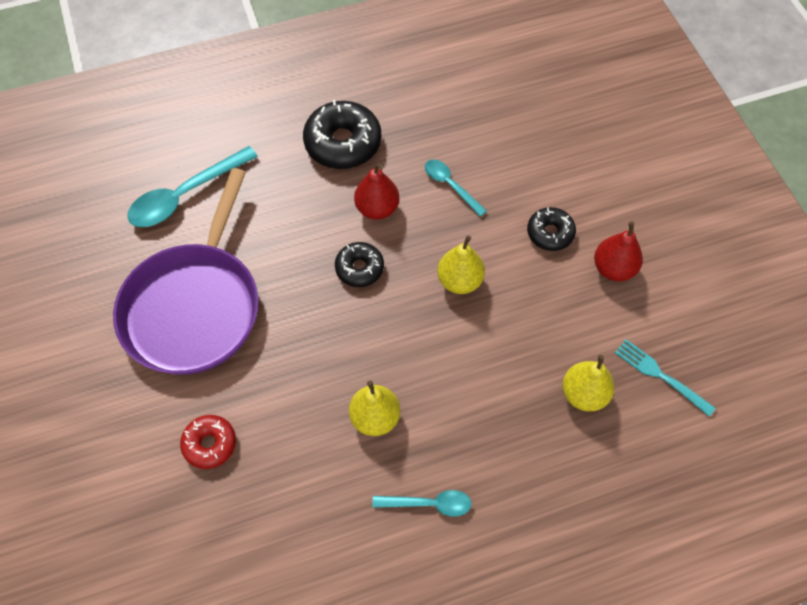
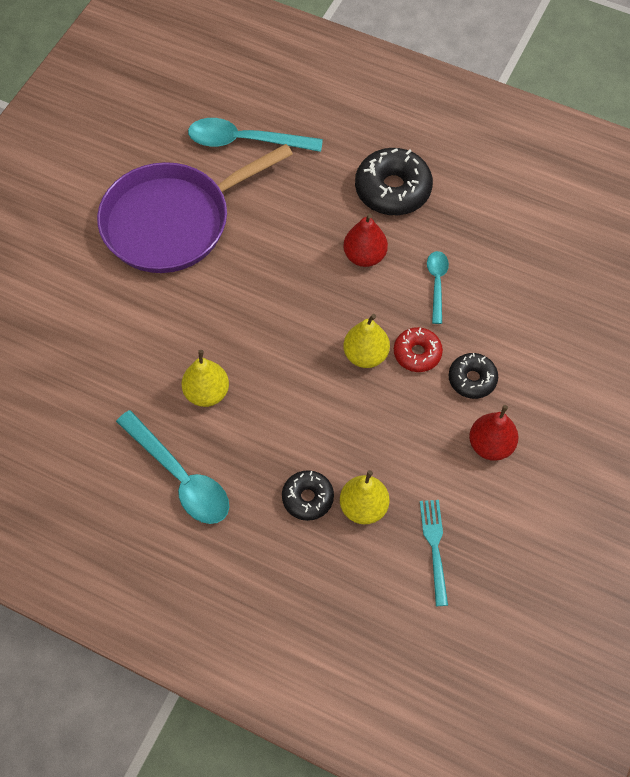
camera: 45 degrees right, 0 degrees up
(210, 444) = (91, 317): red donut -> red donut (417, 353)
(359, 268) = (306, 287): black donut -> black donut (307, 498)
(428, 504) = (180, 477): turquoise spoon -> turquoise spoon, size x1.75

